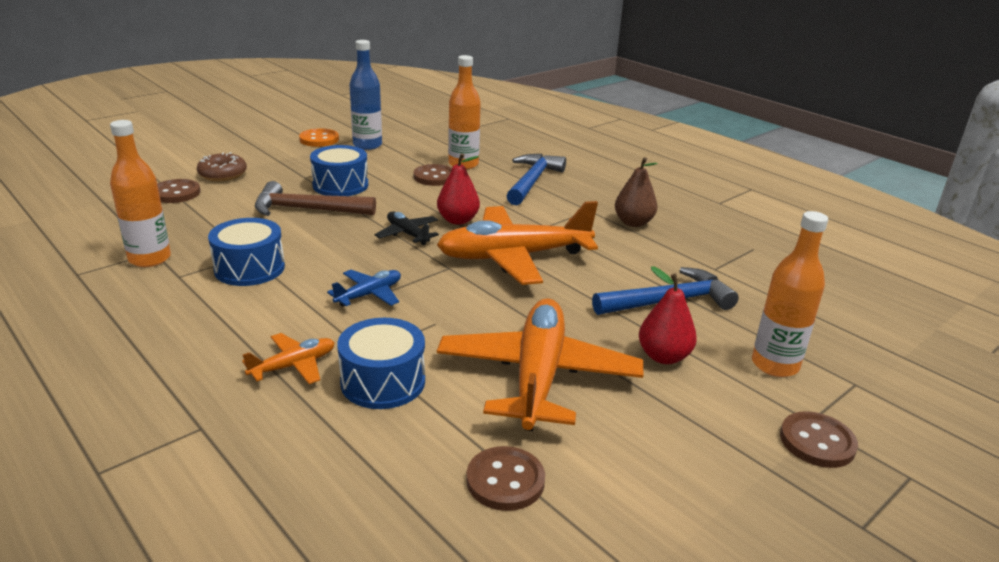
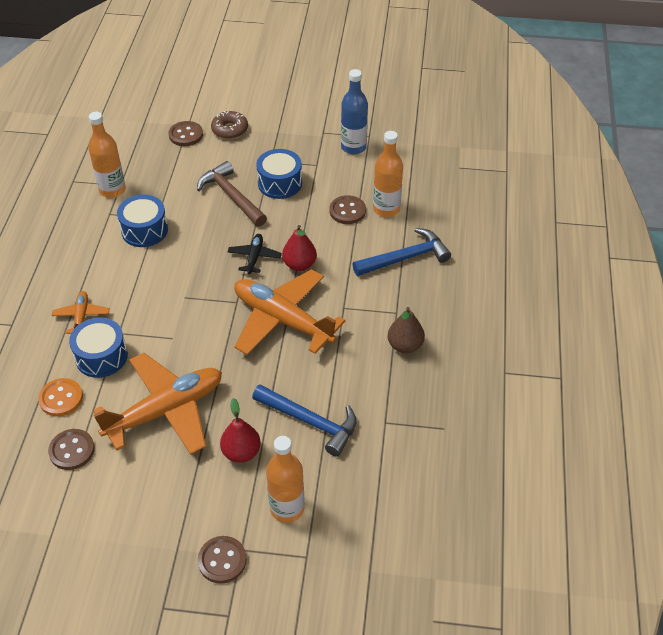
camera: 50 degrees right, 20 degrees up
(293, 366) = (81, 316): orange plane -> orange plane turned 105 degrees counterclockwise
(319, 139) = (331, 122): orange button -> orange button (61, 398)
(369, 295) = (171, 293): blue plane -> none

